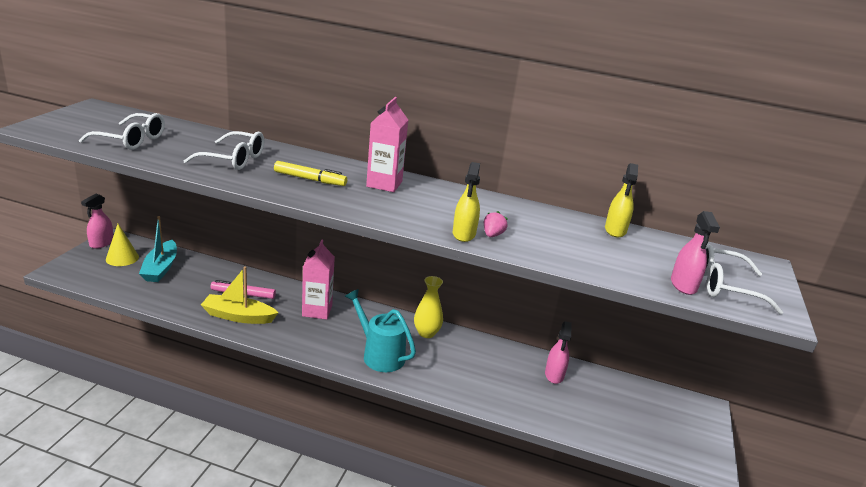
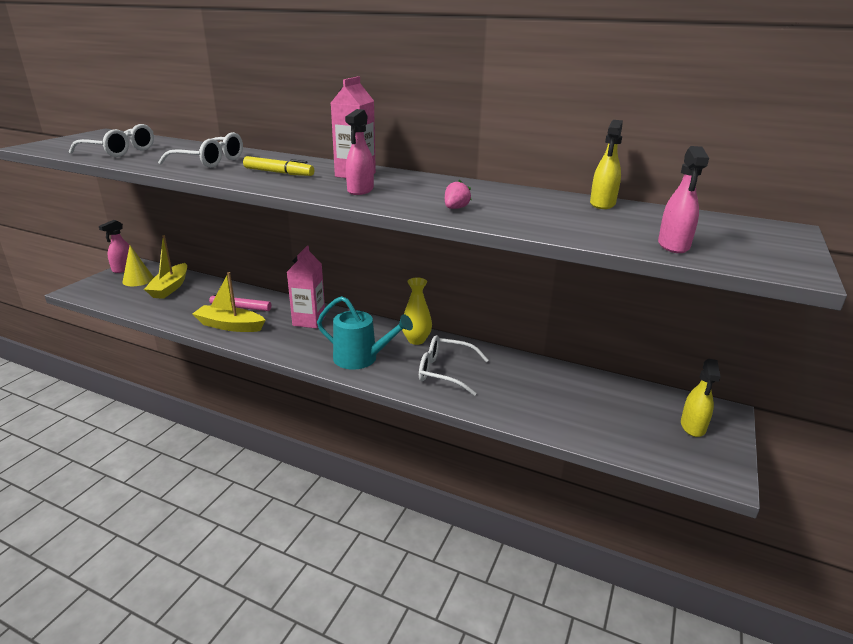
camera: 10 degrees right, 0 degrees up
(160, 268) = (170, 287): turquoise boat -> yellow boat
(379, 355) = (361, 359): turquoise watering can -> turquoise watering can turned 150 degrees clockwise
(464, 234) = (423, 208): yellow spray bottle -> yellow spray bottle (693, 426)
(554, 375) = (548, 379): pink spray bottle -> pink spray bottle (360, 190)
(725, 286) = (727, 246): white glasses -> white glasses (445, 372)

